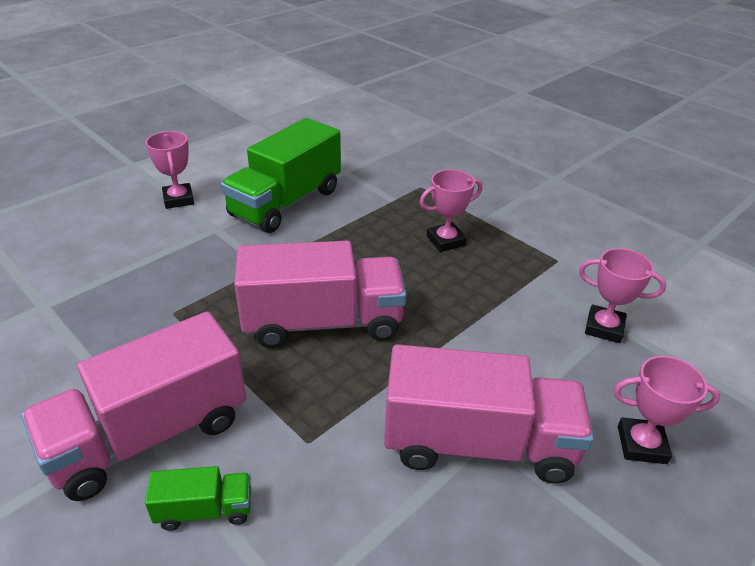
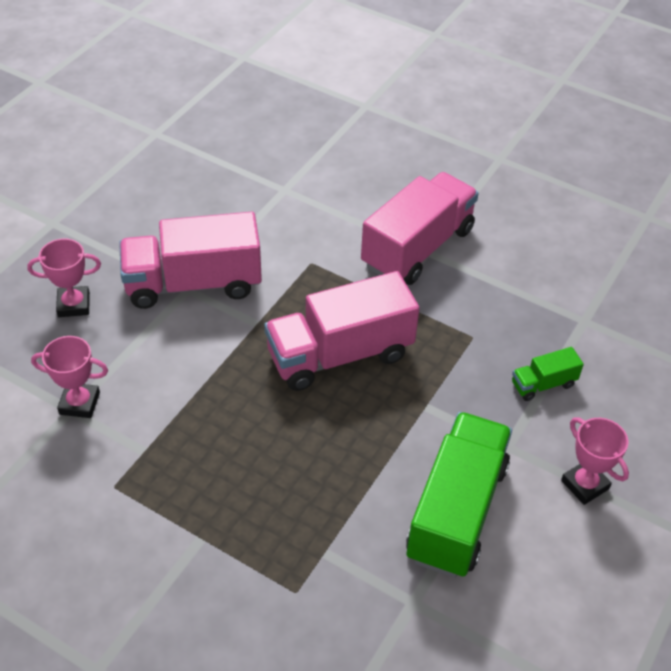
camera: 165 degrees right, 10 degrees up
(205, 510) = (355, 218): green truck -> green truck (543, 384)
(446, 241) = (245, 488): pink trophy -> none

